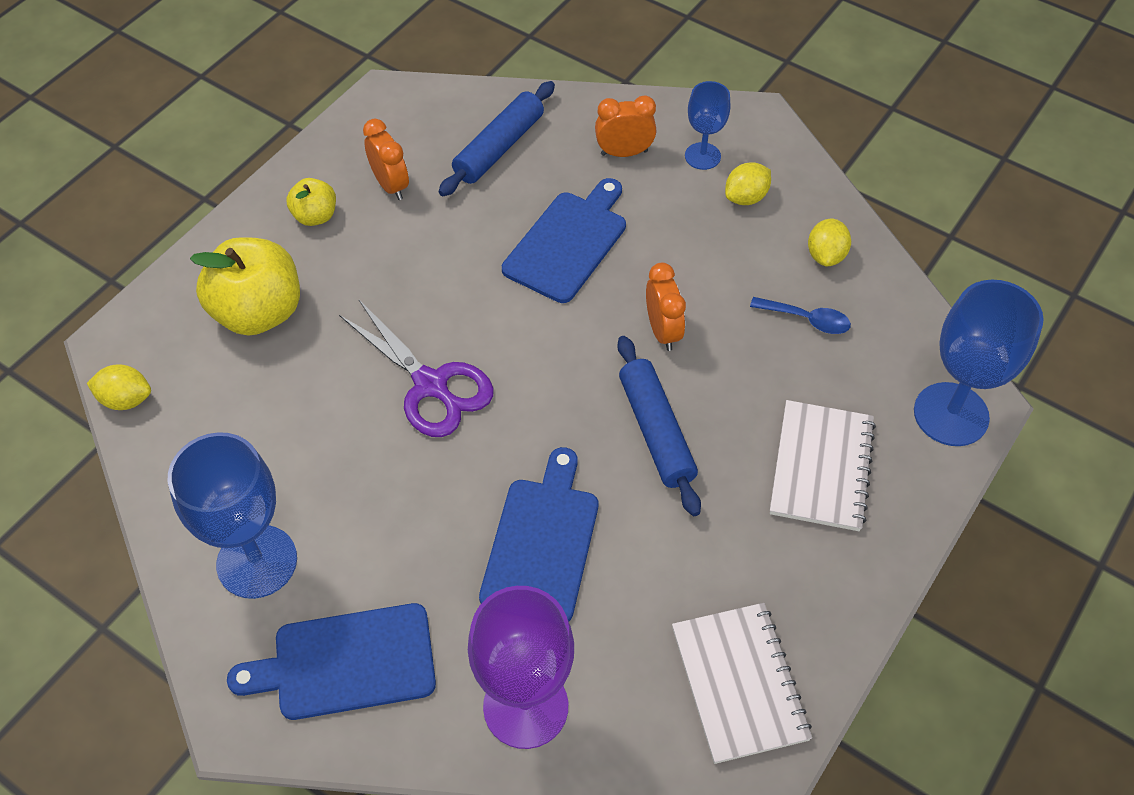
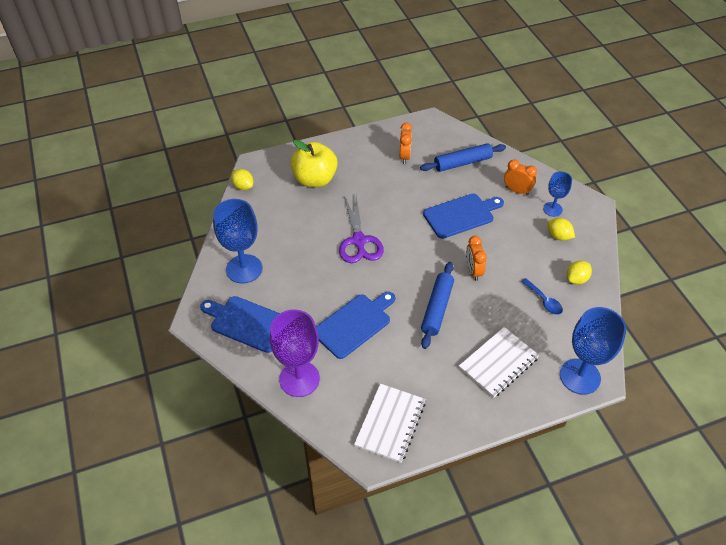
camera: 35 degrees right, 5 degrees down
(315, 216) = (365, 154): yellow apple -> none
(662, 331) = (473, 271): orange clock -> orange clock turned 150 degrees clockwise
(746, 197) = (558, 236): yellow lemon -> yellow lemon turned 45 degrees clockwise

